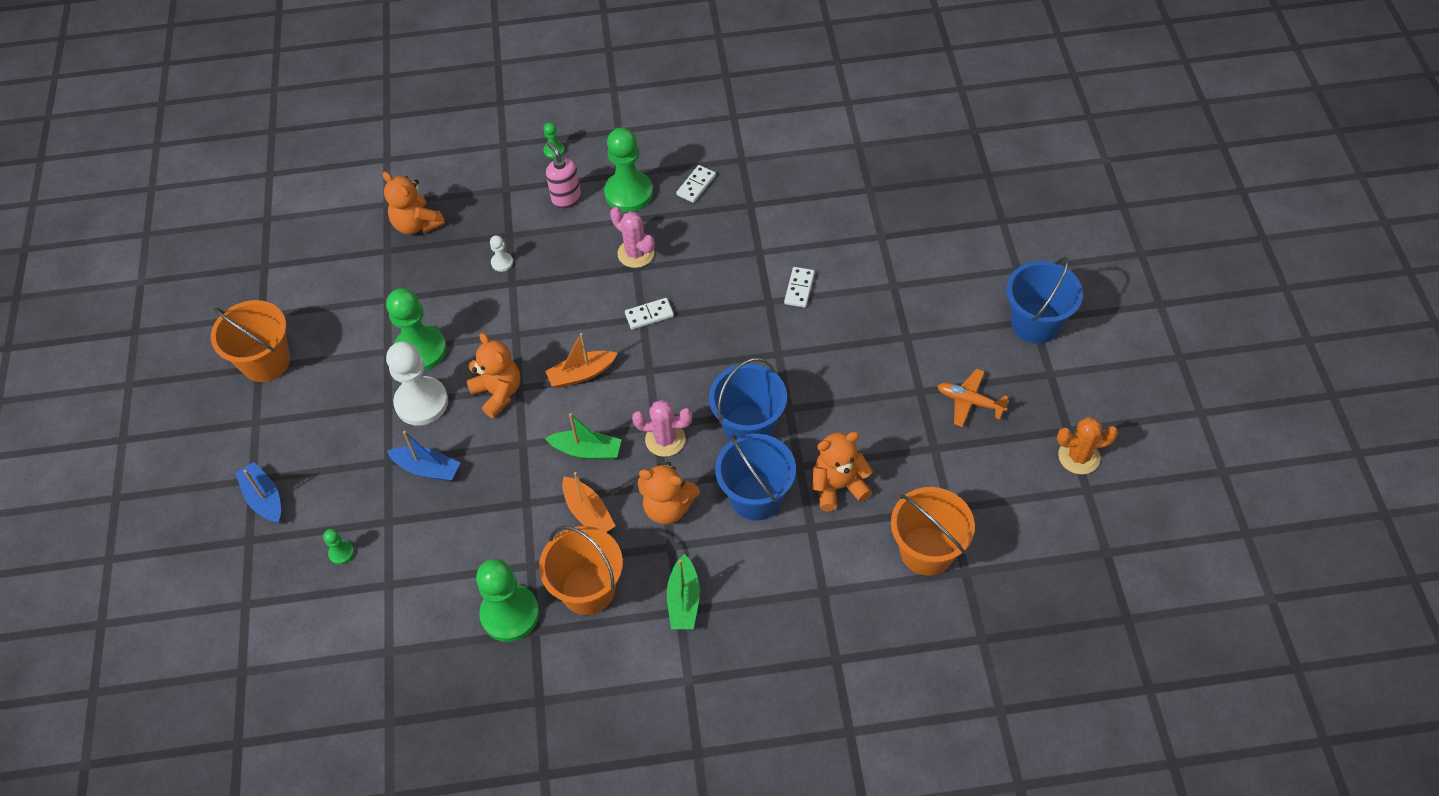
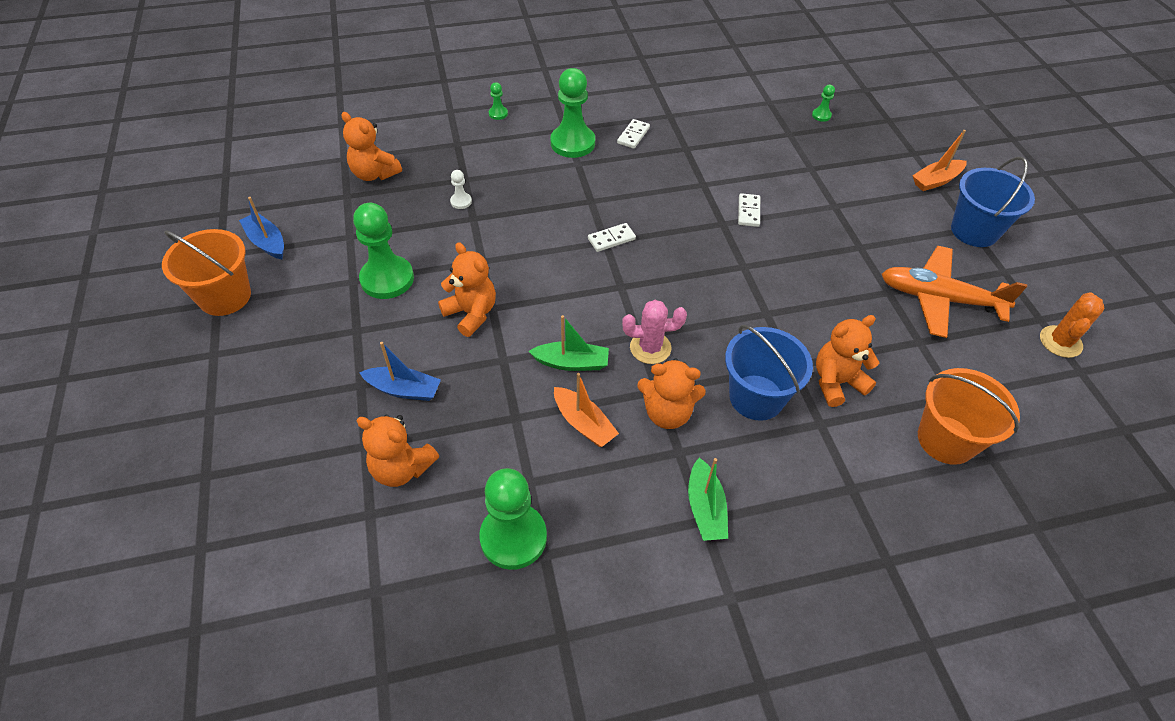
camera: 10 degrees left, 5 degrees down
(264, 498) = (223, 430): blue boat -> blue boat (267, 242)
(341, 553) = (313, 483): green pawn -> green pawn (821, 115)
(419, 545) = (402, 468): none -> orange teddy bear
(421, 402) = (392, 326): white pawn -> none
(566, 198) = (515, 149): pink soap dispenser -> none
(581, 374) = (554, 293): orange boat -> orange boat (936, 181)
(588, 589) = (597, 504): orange bucket -> none
(636, 253) = (588, 189): pink cactus -> none
(749, 426) = (732, 331): blue bucket -> none
(969, 401) = (938, 298): orange plane -> orange plane, size x1.79
(1079, 456) = (1060, 342): orange cactus -> orange cactus turned 45 degrees counterclockwise

